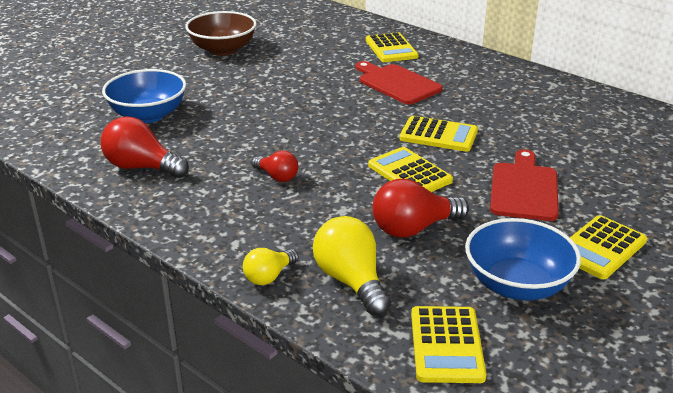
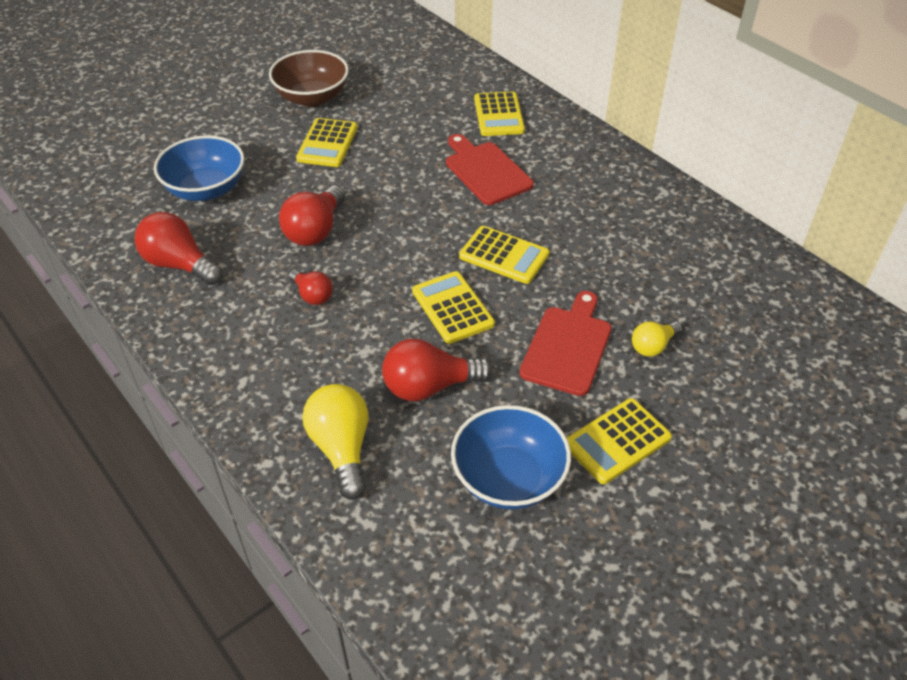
camera: 10 degrees right, 15 degrees up
(261, 133) = (315, 230): none -> red light bulb
(269, 276) = (263, 430): yellow light bulb -> yellow light bulb (653, 346)
(446, 345) = (408, 544): yellow calculator -> yellow calculator (327, 143)

